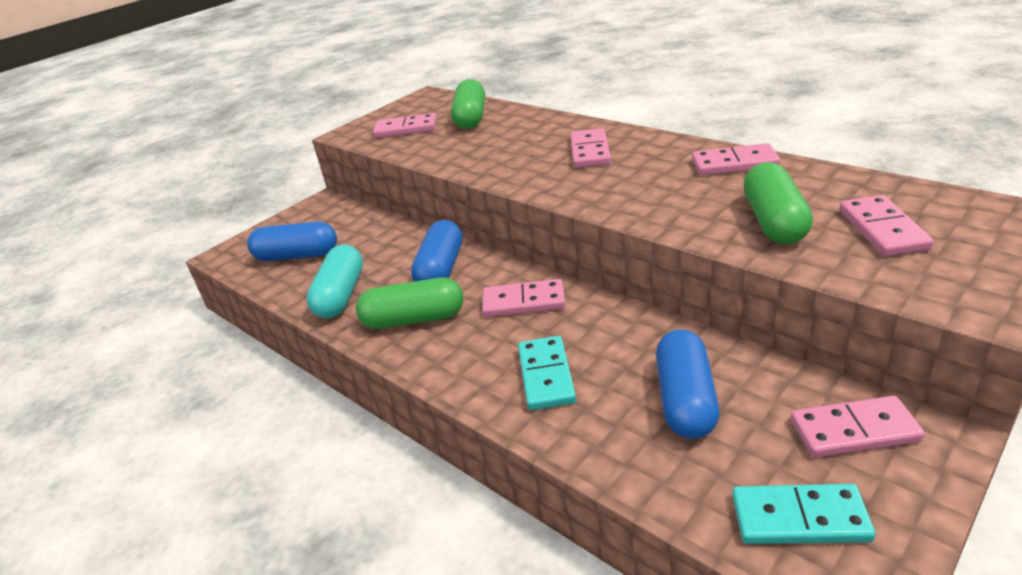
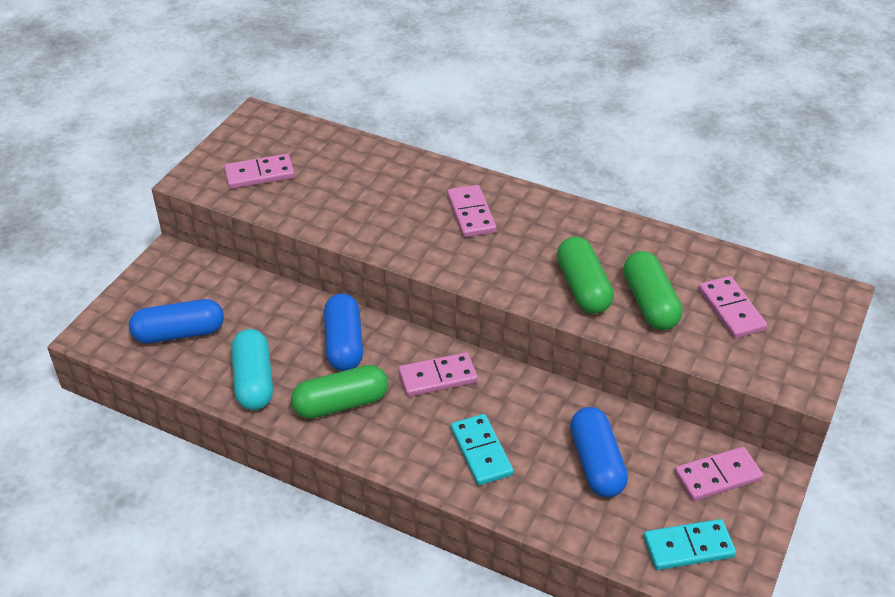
camera: 20 degrees left, 10 degrees up
(470, 118) = (327, 158): green capsule -> green capsule (583, 288)
(734, 164) = (607, 232): pink domino -> none

